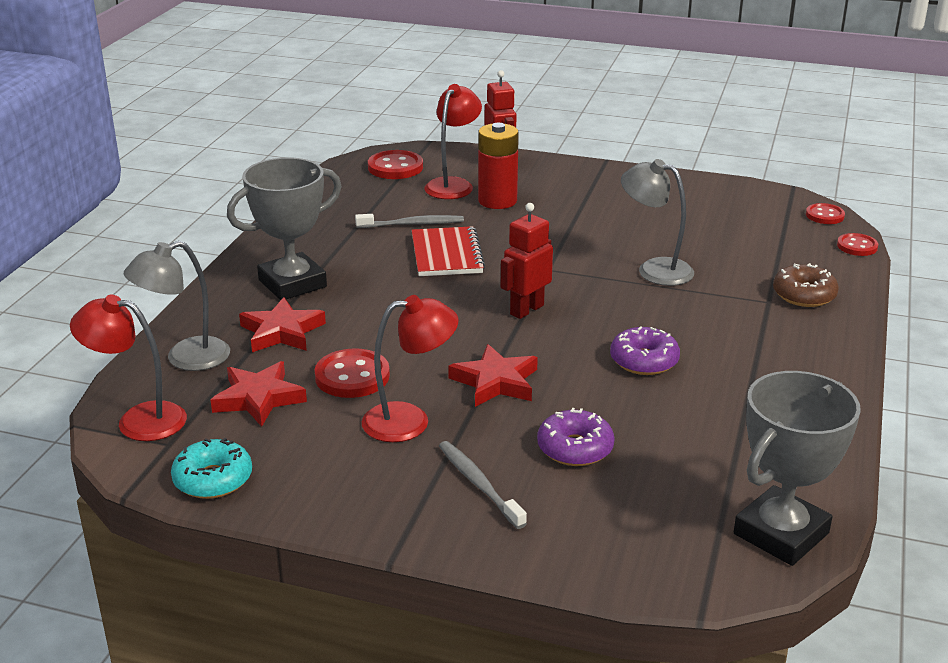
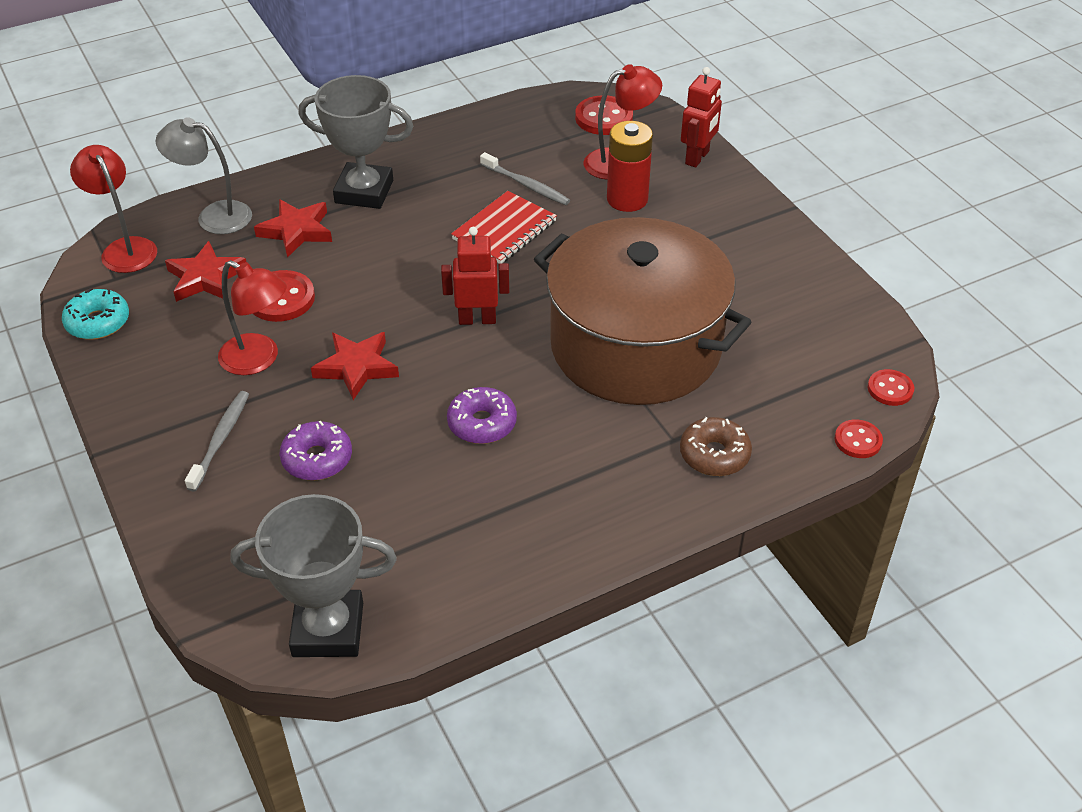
camera: 45 degrees right, 15 degrees up
(654, 269) = (635, 346): grey lamp -> brown pot

